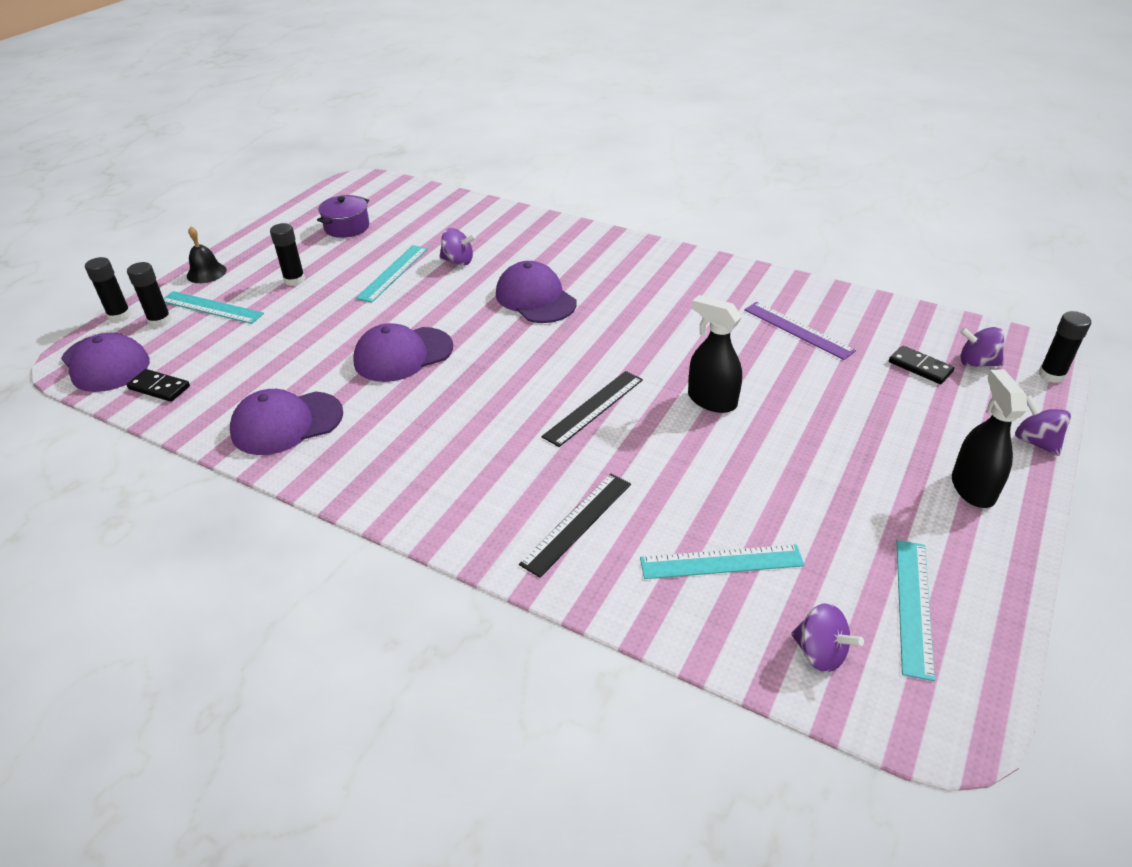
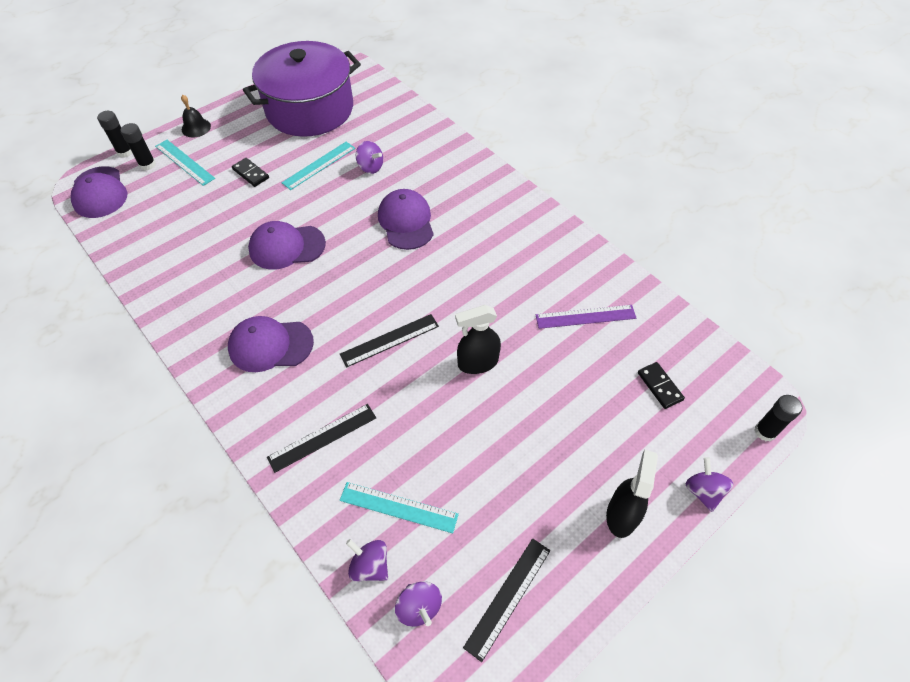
camera: 20 degrees right, 15 degrees up
(159, 388) = (121, 226): black domino -> black domino (250, 174)
(286, 423) = (183, 284): purple cap -> purple cap (270, 345)
(294, 280) = (249, 152): black glue stick -> none
(347, 227) = (310, 109): purple pot -> purple pot, size x2.48
(711, 400) = (477, 363): black spray bottle -> black spray bottle turned 75 degrees counterclockwise
(798, 330) = (585, 317): purple ruler -> purple ruler turned 75 degrees counterclockwise
(913, 606) = (508, 597): turquoise ruler -> black ruler
(976, 363) = (709, 398): purple spinning top -> purple spinning top (370, 565)

